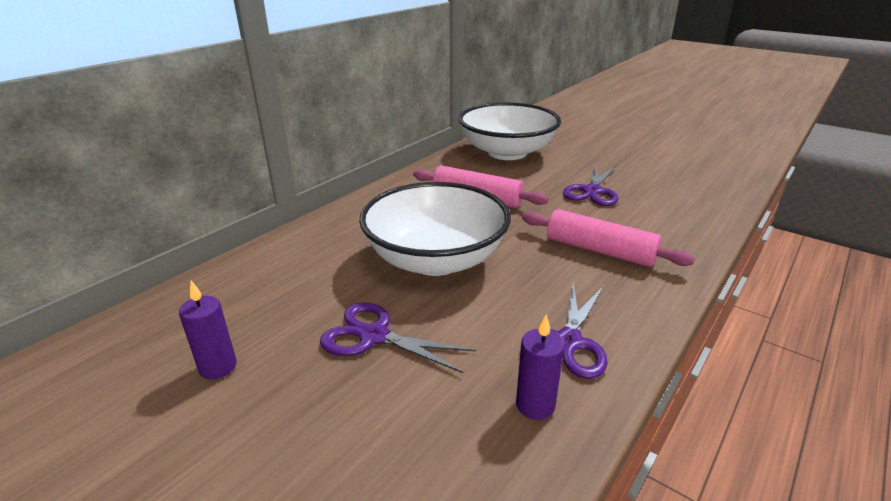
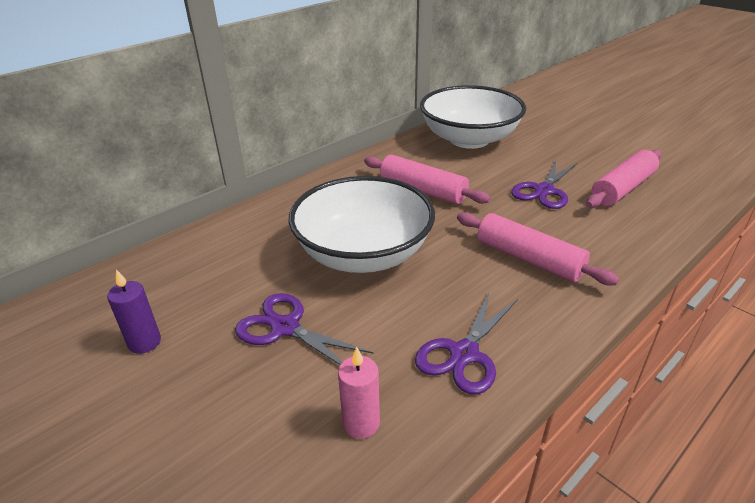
camera: 10 degrees right, 5 degrees up
(484, 421) = (361, 423): none -> pink candle
(535, 405) = (412, 414): purple candle -> none
(663, 185) = (622, 188): none -> pink rolling pin

